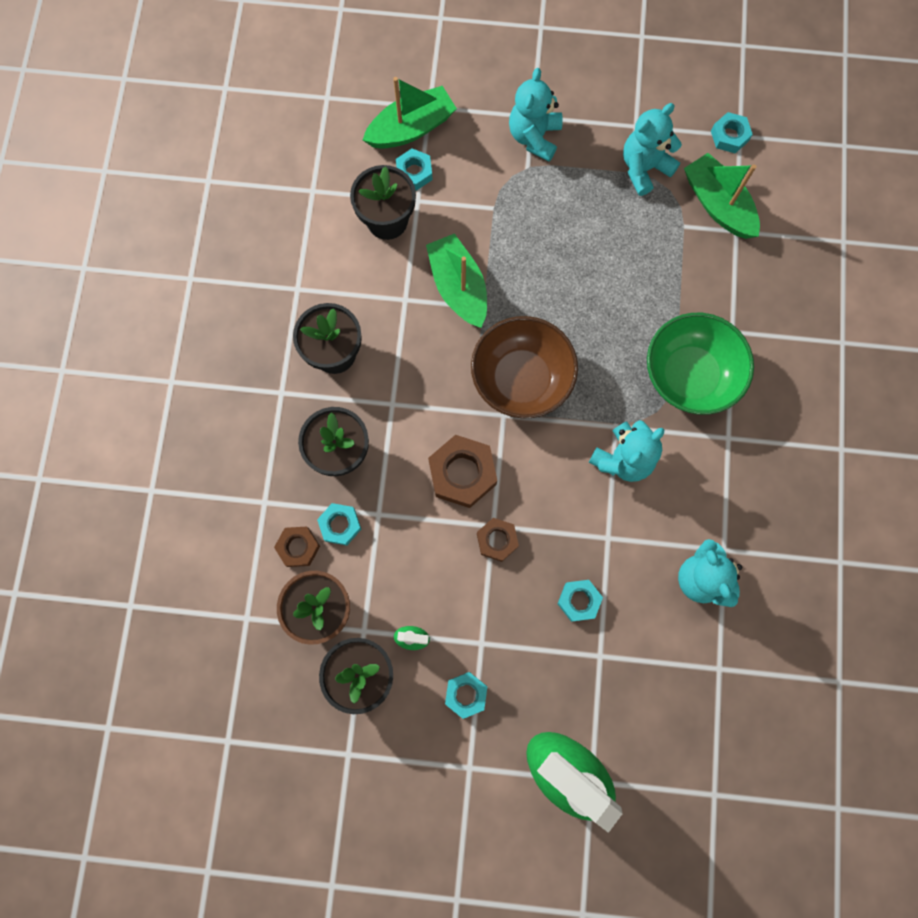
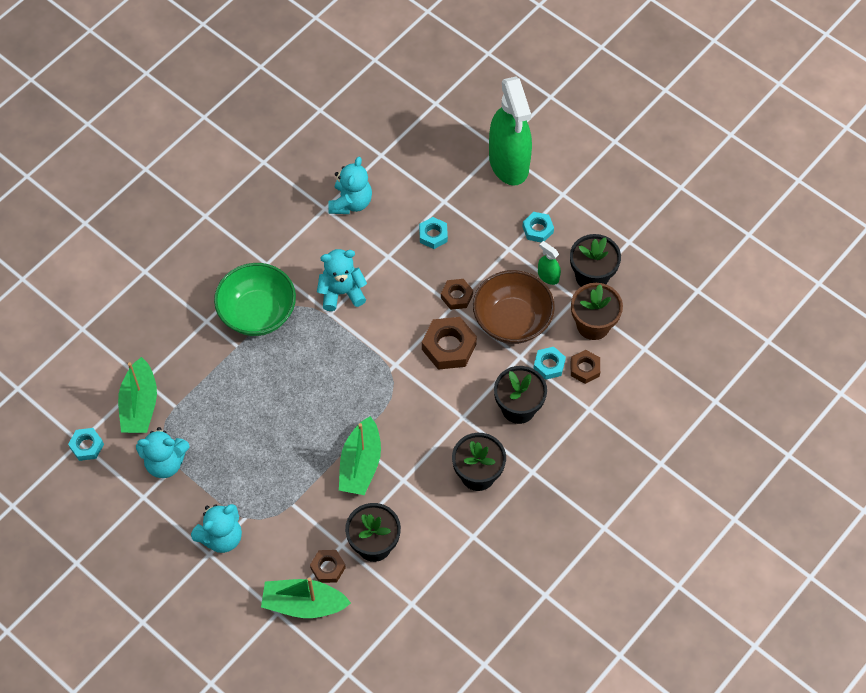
camera: 145 degrees left, 15 degrees down
(414, 172) = (328, 568): turquoise nut -> brown nut
(521, 379) = (366, 379): brown bowl -> brown bowl (512, 320)

